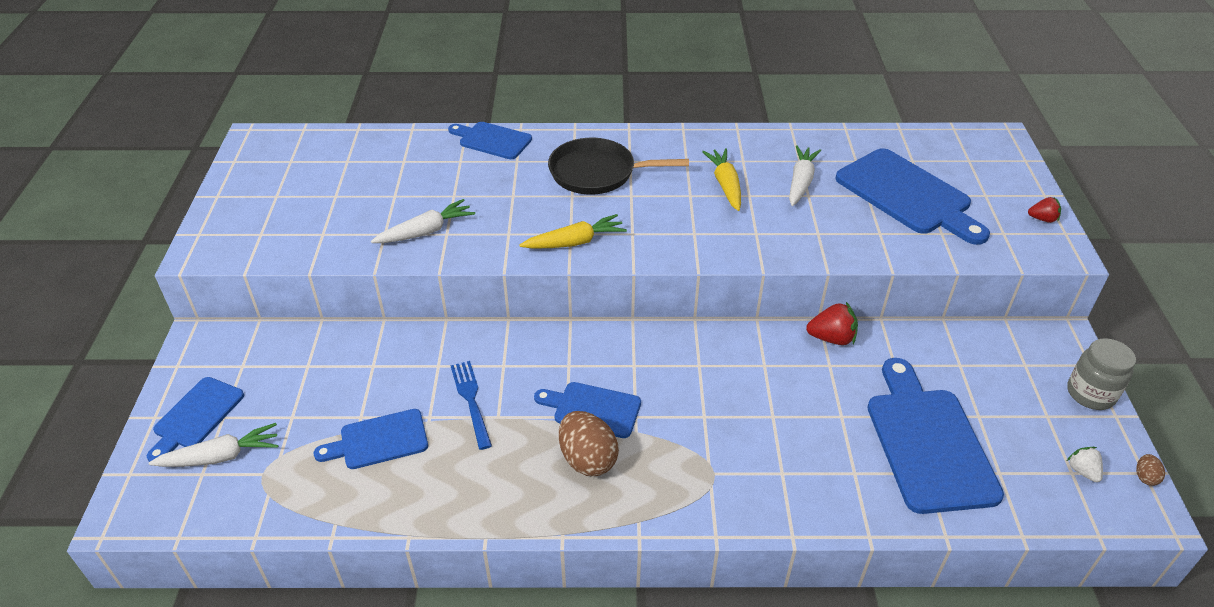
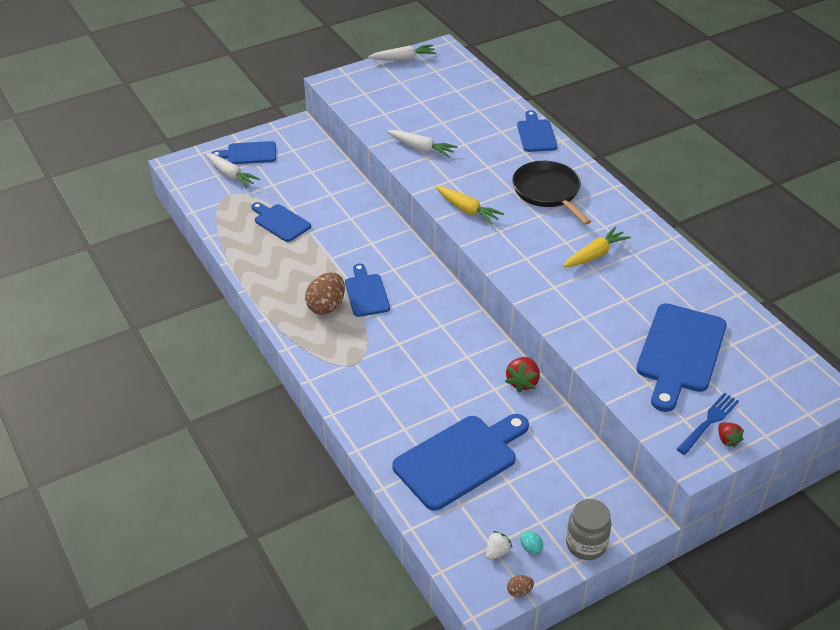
camera: 60 degrees right, 0 degrees up
(471, 400) = (334, 242): blue fork -> blue fork (709, 422)
(800, 182) = (637, 290): white carrot -> white carrot (403, 59)
(831, 338) = (522, 382): red strawberry -> red strawberry turned 45 degrees clockwise
(1083, 440) = (530, 548): none -> turquoise egg

